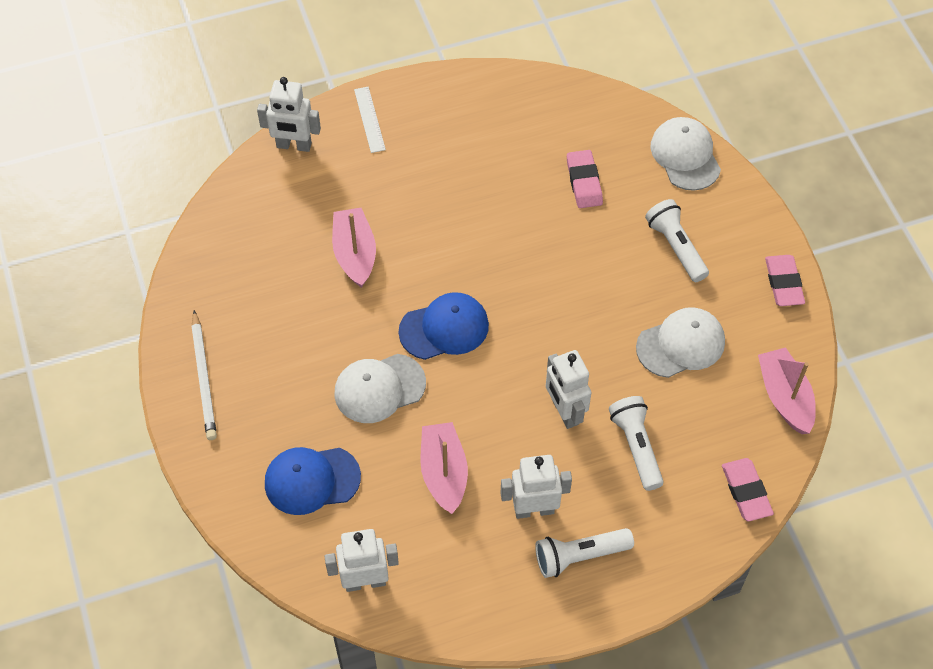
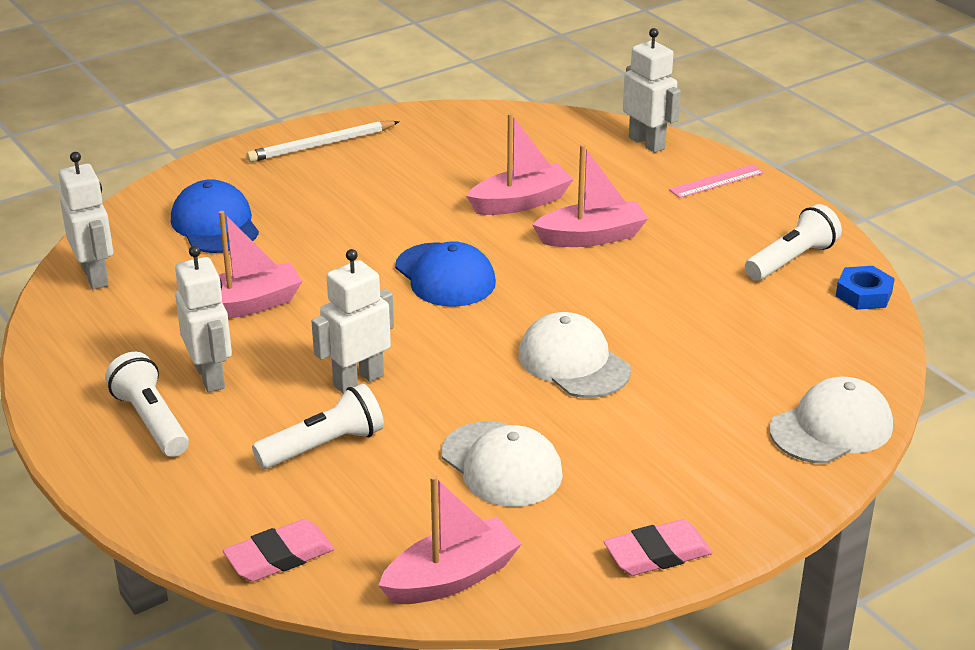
camera: 75 degrees right, 25 degrees down
(294, 145) = (647, 143): white robot -> white robot turned 150 degrees clockwise
(369, 119) = (716, 181): white ruler -> pink ruler
(379, 388) = (345, 246): white cap -> white cap (573, 362)
(421, 220) = (592, 237): none -> pink boat
(546, 86) = (864, 294): none -> blue nut
(584, 182) = (726, 346): pink eraser -> none
(675, 247) = (664, 439): white flashlight -> white flashlight (791, 260)

